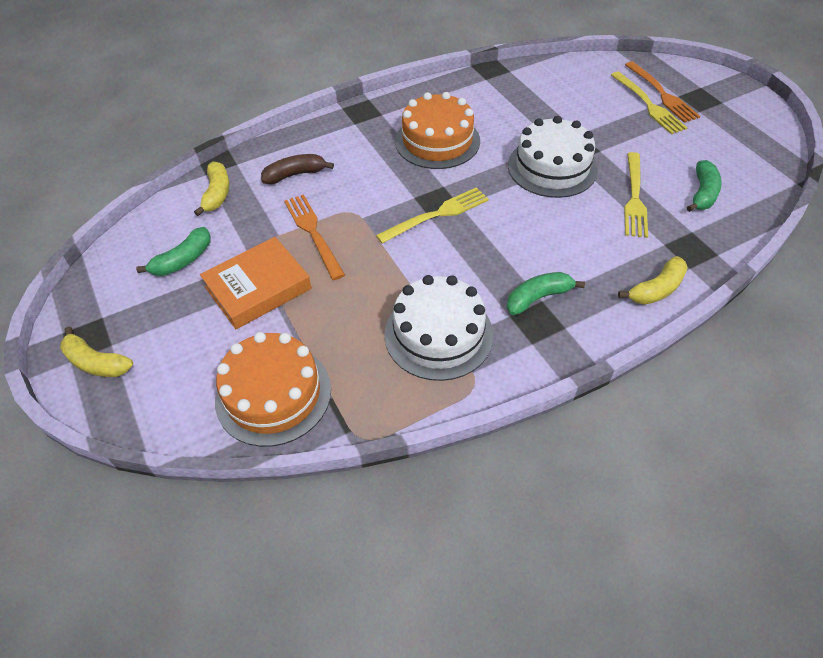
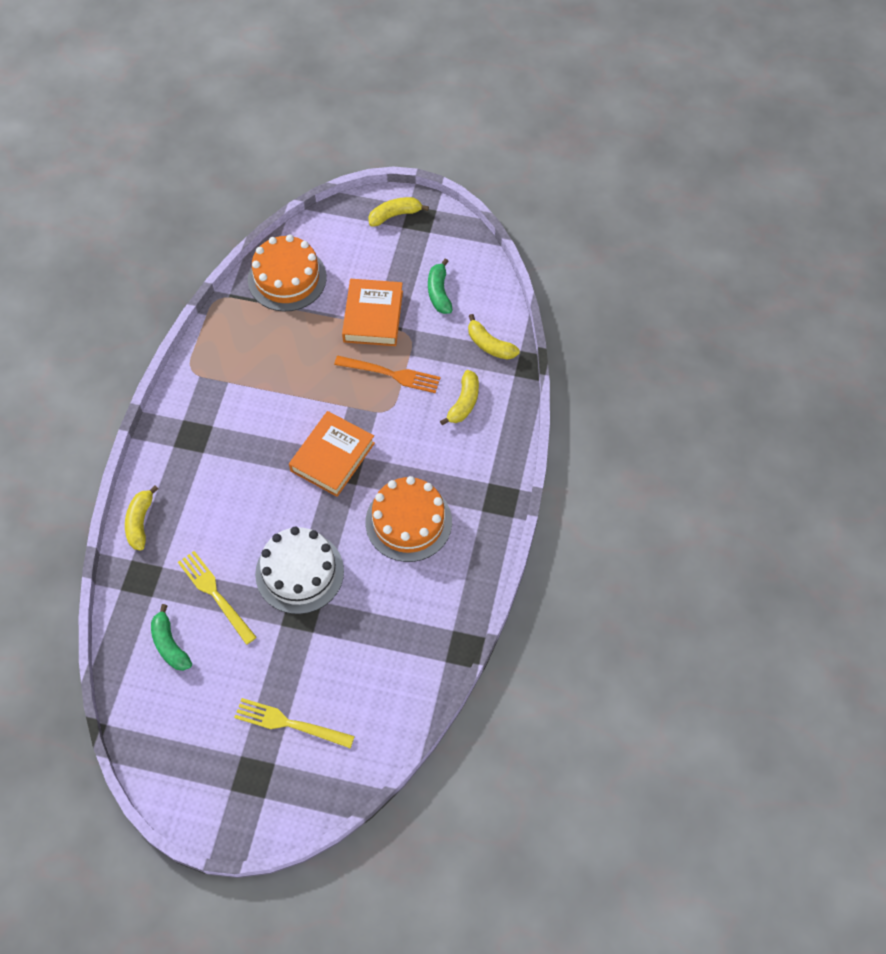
camera: 130 degrees right, 10 degrees up
(295, 174) = (464, 403): brown banana -> yellow banana
(437, 214) = (332, 457): yellow fork -> orange book
(438, 334) = (240, 379): white cake -> none
(538, 298) = (207, 452): green banana -> none
(662, 94) = (289, 752): orange fork -> none

